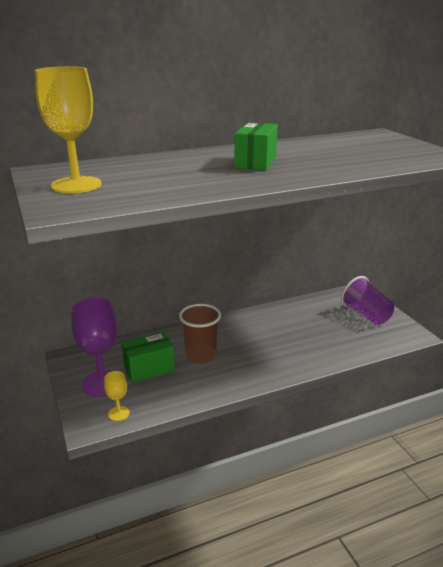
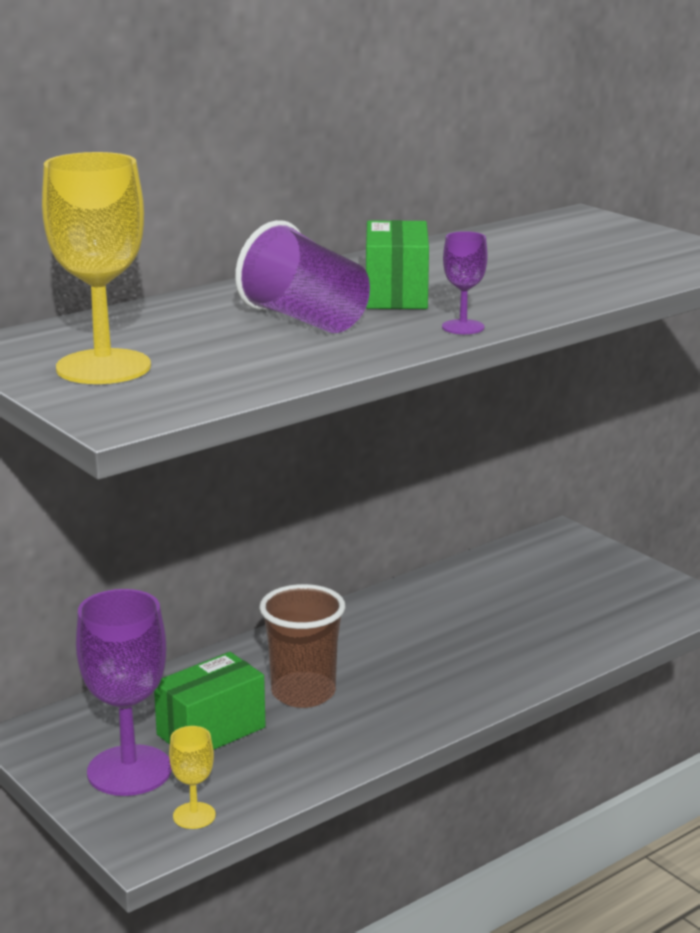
camera: 15 degrees left, 5 degrees down
(278, 181) = (463, 327): none -> purple goblet
(366, 315) = (594, 576): purple cup -> purple cup (305, 320)

